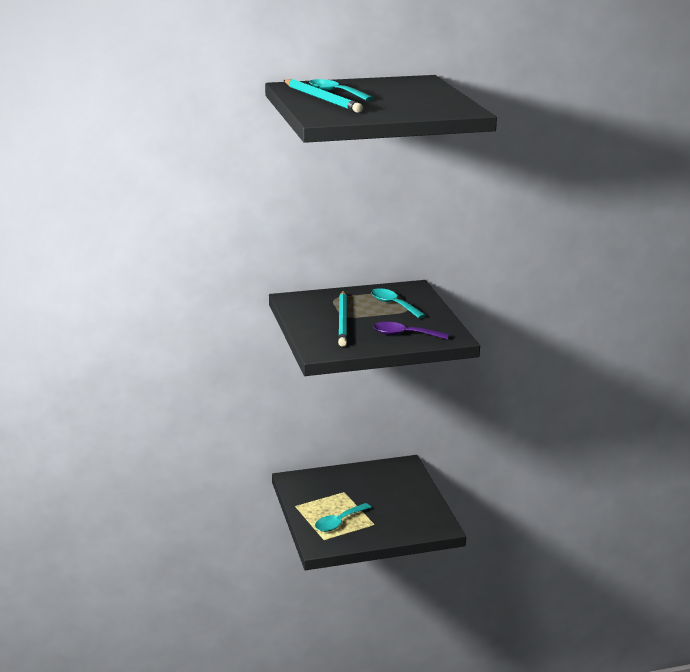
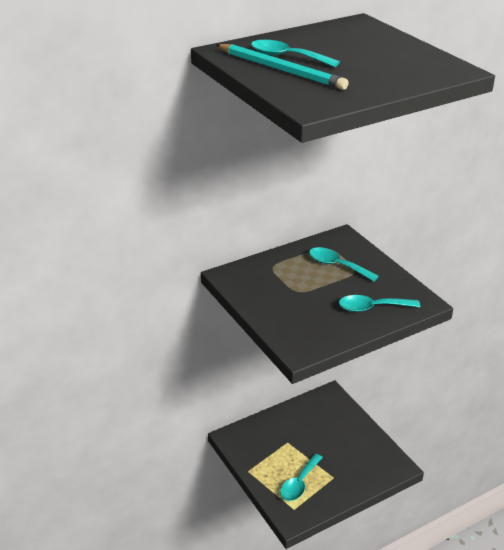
camera: 15 degrees left, 10 degrees up
(343, 321) = (299, 299): turquoise pencil -> none
(404, 334) = (372, 307): purple spoon -> turquoise spoon

